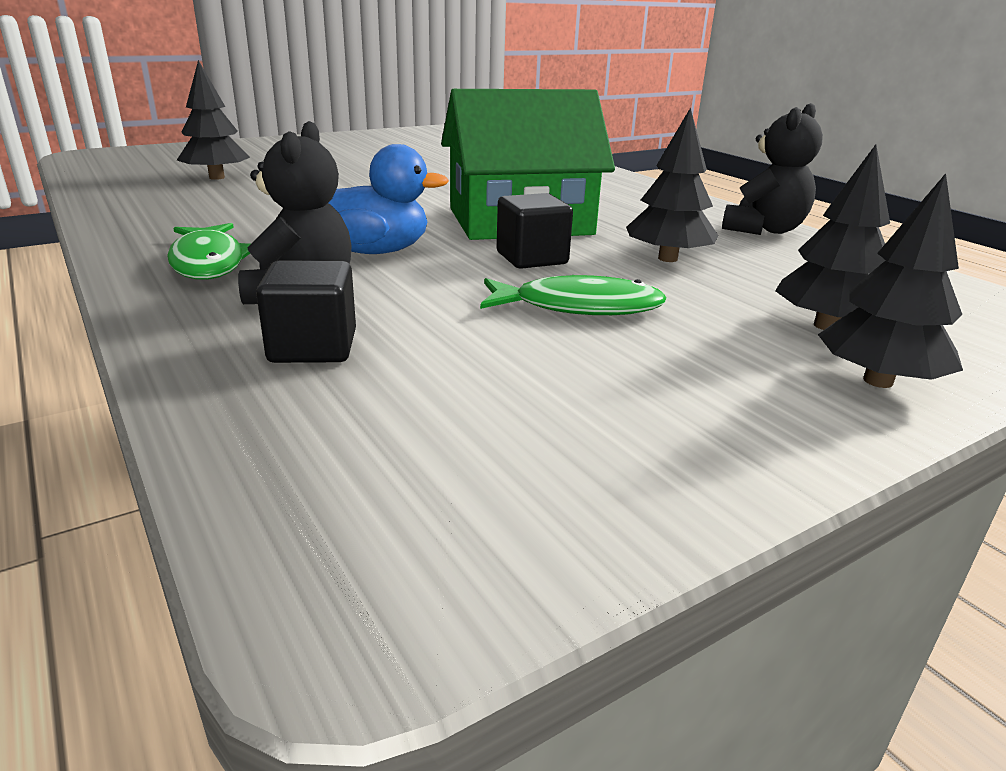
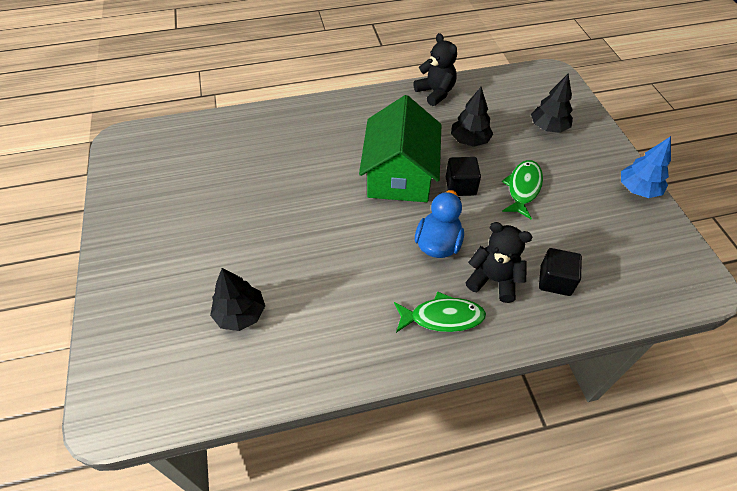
camera: 70 degrees left, 25 degrees up
(740, 460) = (638, 189): none -> blue tree
(877, 381) = (591, 137): black tree -> none

